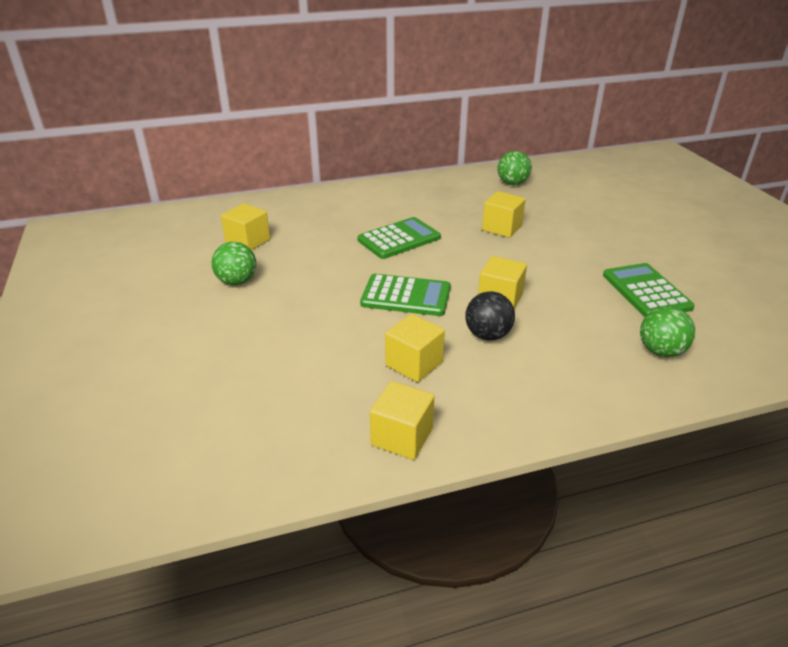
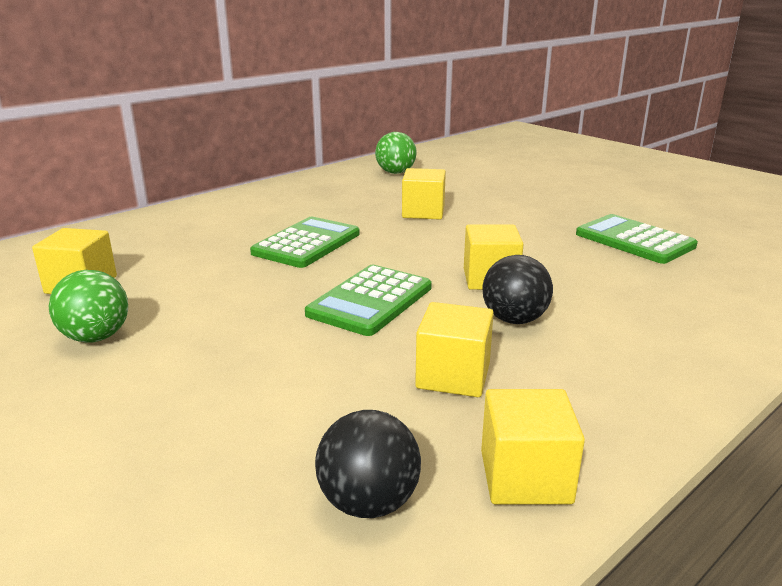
camera: 25 degrees left, 10 degrees down
(310, 422) = (369, 503): none -> black ball
(406, 296) = (370, 301): green calculator -> green calculator turned 135 degrees clockwise
(660, 351) = (712, 290): green ball -> none

